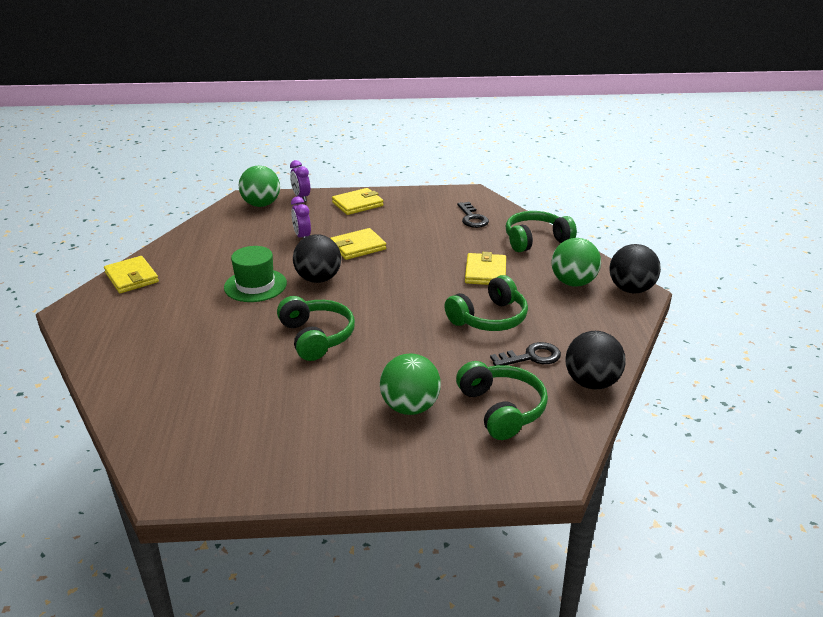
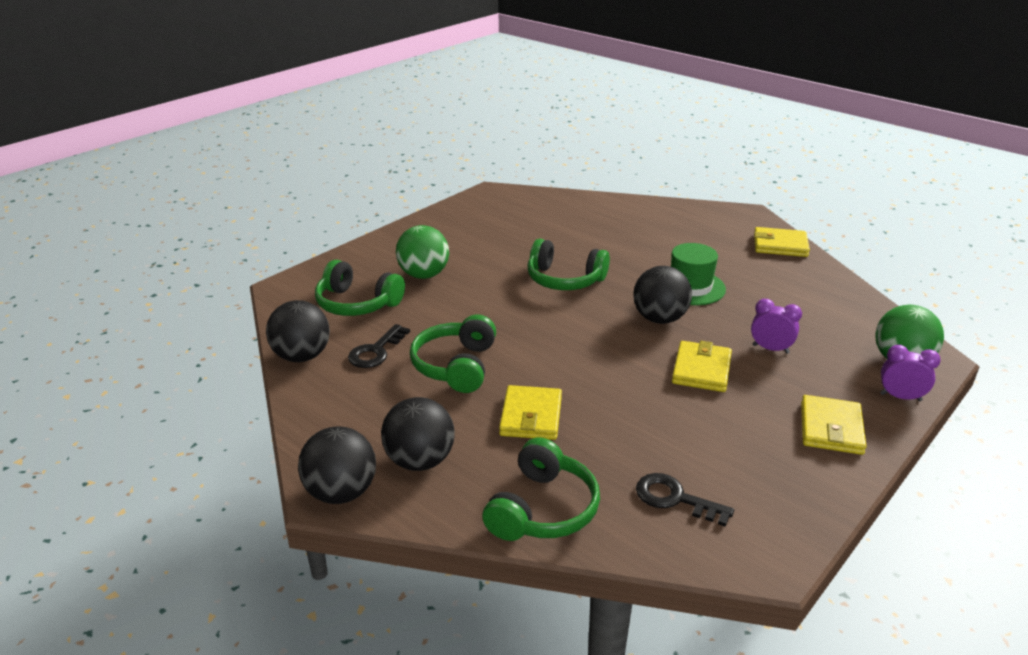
camera: 135 degrees right, 0 degrees up
(485, 272) = (531, 416): yellow wallet -> yellow wallet turned 45 degrees clockwise
(573, 282) = (420, 461): green ball -> black ball

